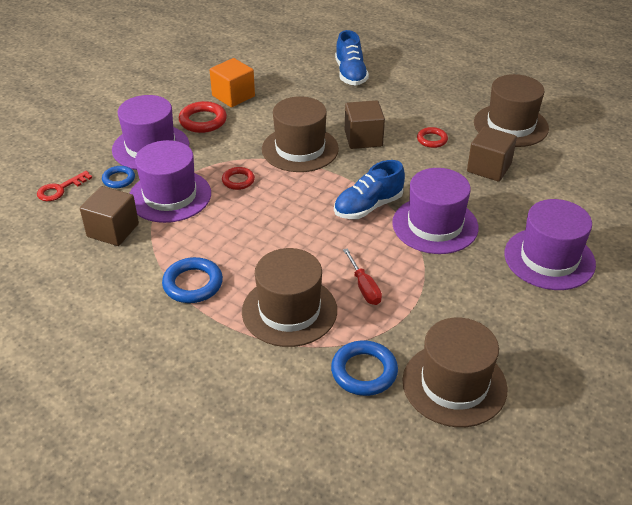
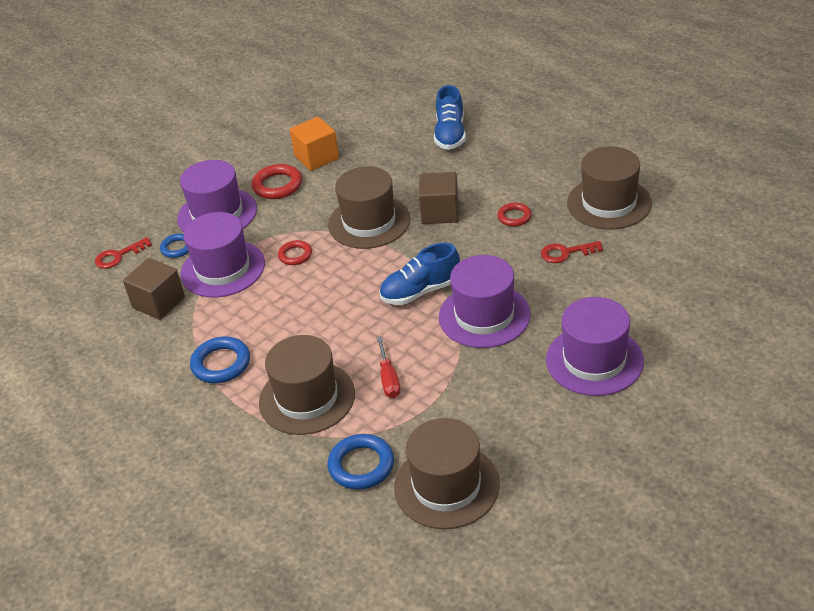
camera: 15 degrees right, 0 degrees up
(489, 168) = (566, 253): brown cube -> red key

